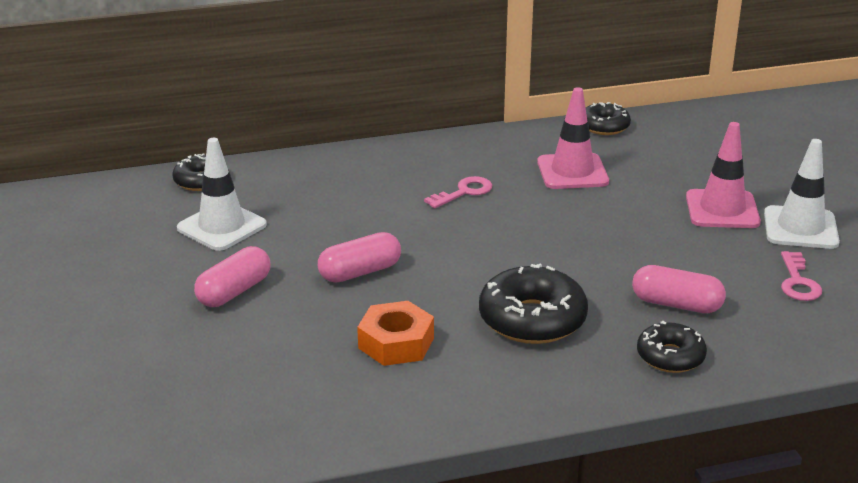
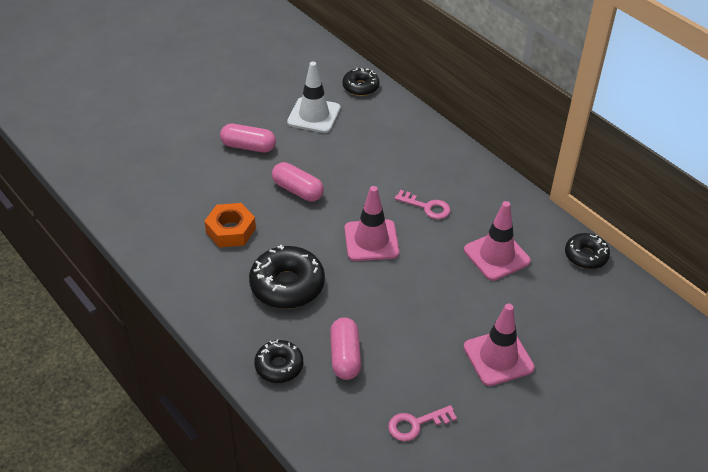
camera: 65 degrees right, 15 degrees up
(494, 241) = (371, 240): none -> pink traffic cone
(800, 228) = (501, 414): white traffic cone -> none

